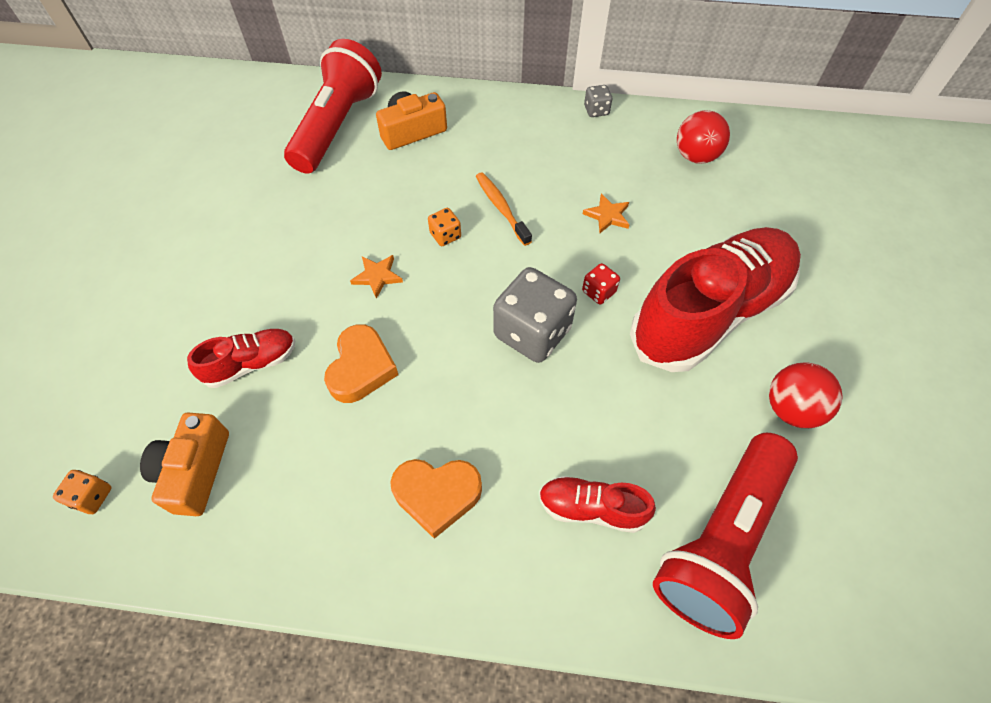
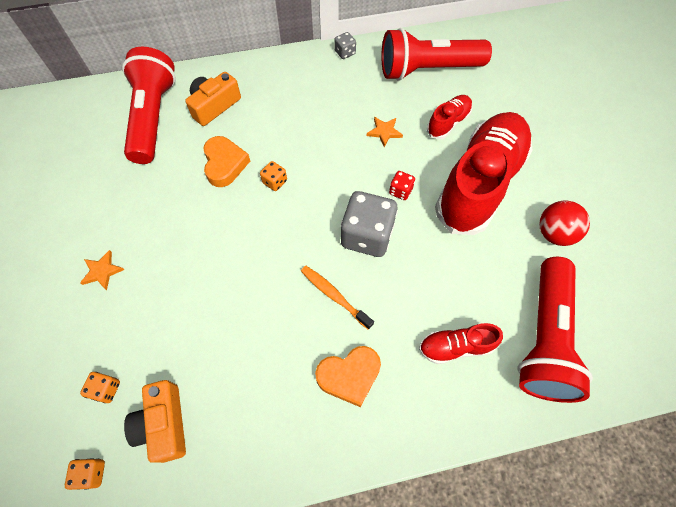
camera: 20 degrees left, 5 degrees up
(151, 408) = (106, 389): none -> orange dice
(251, 364) = (170, 327): red shoe -> red shoe (448, 123)
(361, 368) = (256, 303): orange heart -> orange heart (225, 164)
(377, 276) = (237, 229): orange star -> orange star (102, 271)
(501, 208) = (307, 148): orange toothbrush -> orange toothbrush (334, 296)
(695, 156) = (427, 70): red ball -> red flashlight

